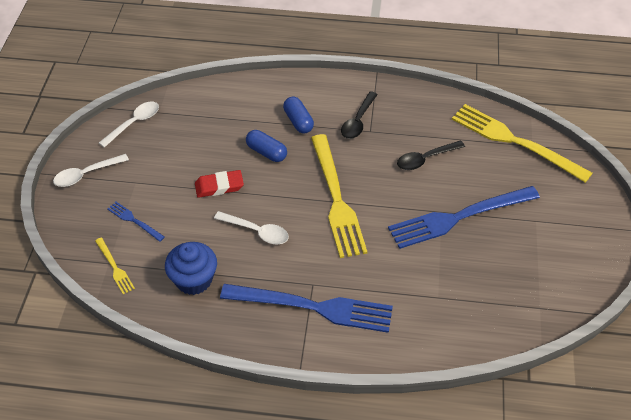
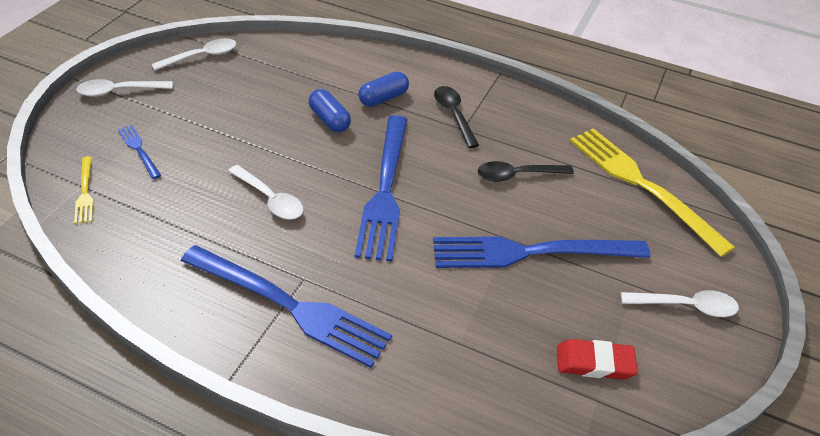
camera: 15 degrees right, 5 degrees down
(194, 280) = (165, 231): blue cupcake -> none
(219, 186) = (255, 140): red eraser -> red eraser (594, 363)
(298, 121) = (383, 98): blue capsule -> blue capsule turned 60 degrees clockwise
(336, 199) = (385, 190): yellow fork -> blue fork
(358, 121) = (454, 115): black spoon -> black spoon turned 120 degrees clockwise
(573, 226) = (685, 306): none -> white spoon

